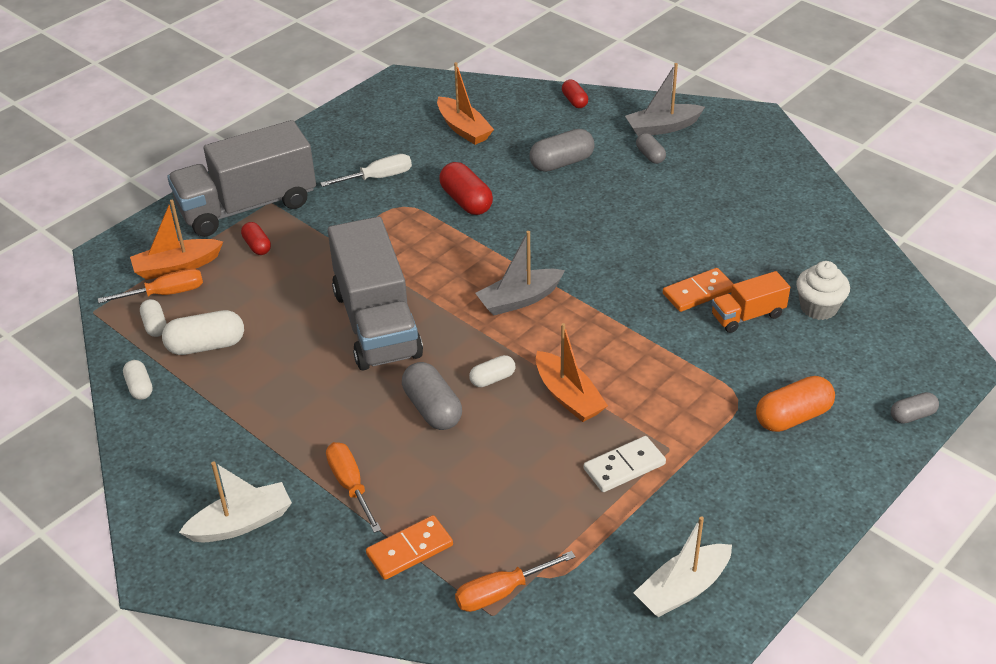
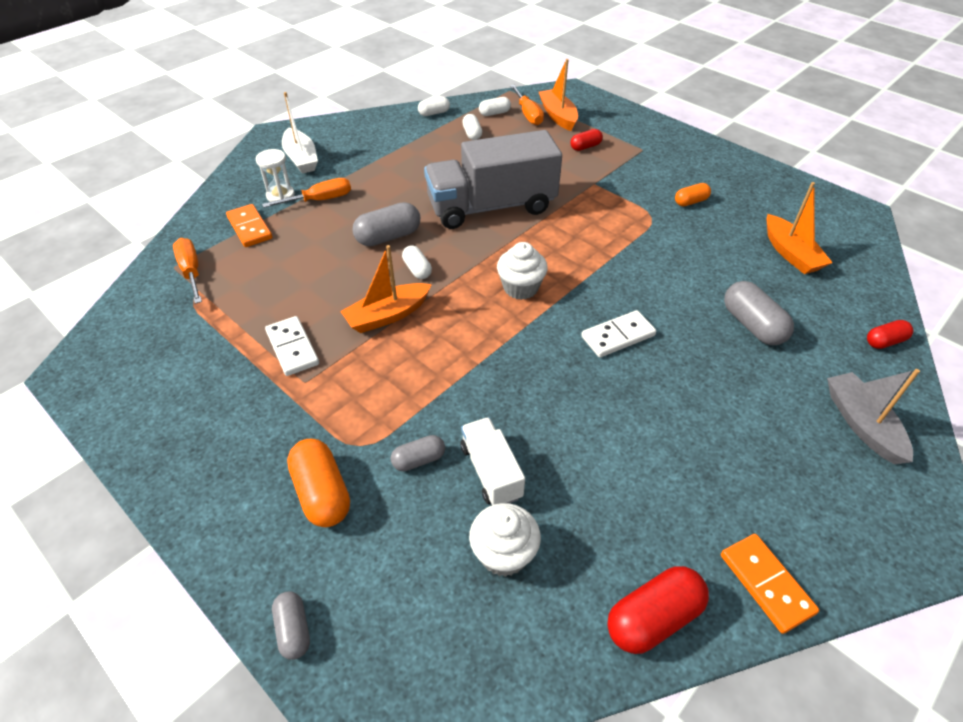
camera: 90 degrees right, 5 degrees up
(206, 345) = (472, 134): white capsule -> white capsule, size x0.59
(247, 206) = (635, 139): grey truck -> none
(336, 530) = (280, 195): none -> white hourglass
(378, 178) = (690, 202): white screwdriver -> orange capsule
(463, 129) = (790, 253): orange boat -> orange boat turned 75 degrees counterclockwise
(466, 201) = (667, 255): red capsule -> red capsule (653, 618)
(519, 299) = (520, 288): grey boat -> white cupcake
(583, 239) = (618, 336): none -> white domino
(650, 156) = (792, 406): grey capsule -> grey capsule (419, 460)
(683, 589) = (144, 376): white boat -> none
(698, 292) = (532, 428): orange domino -> orange domino (766, 583)
(747, 316) = (491, 472): orange truck -> white truck

